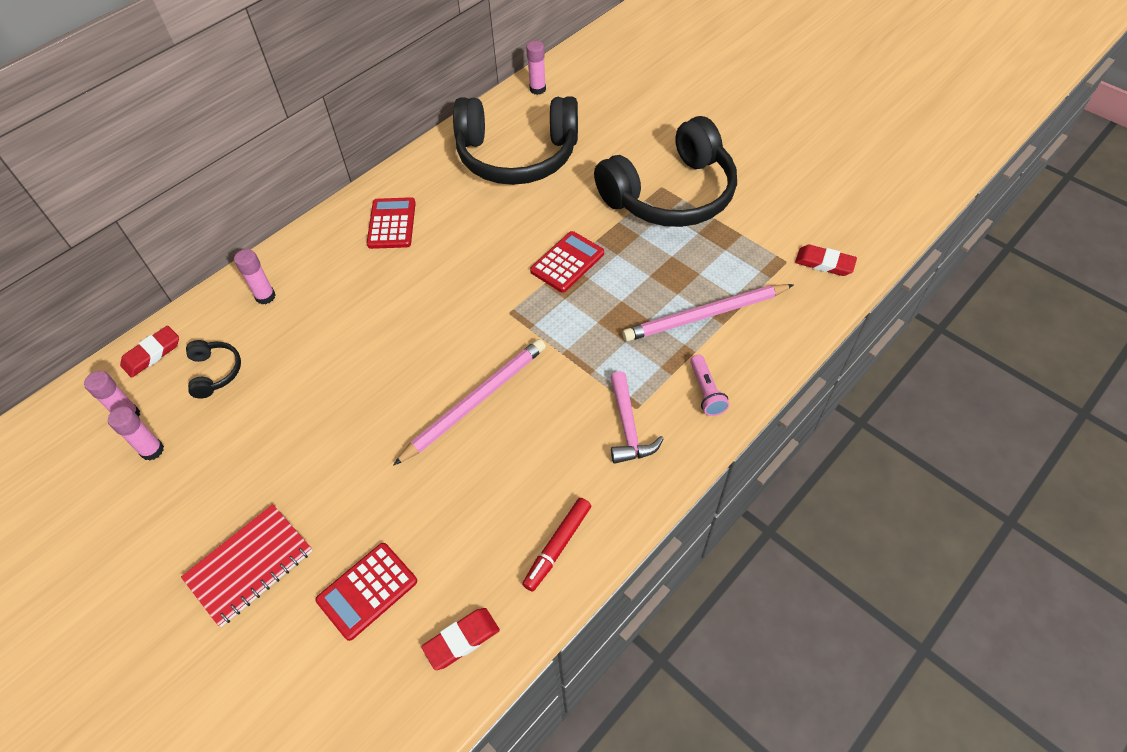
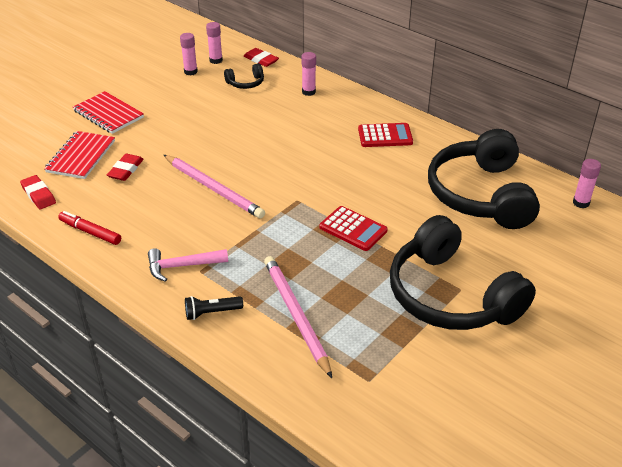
camera: 85 degrees right, 15 degrees down
(367, 591) = (81, 156): red calculator -> red notebook
(706, 392) = (211, 312): pink flashlight -> black flashlight
(824, 263) = (369, 413): red eraser -> red eraser (125, 170)

